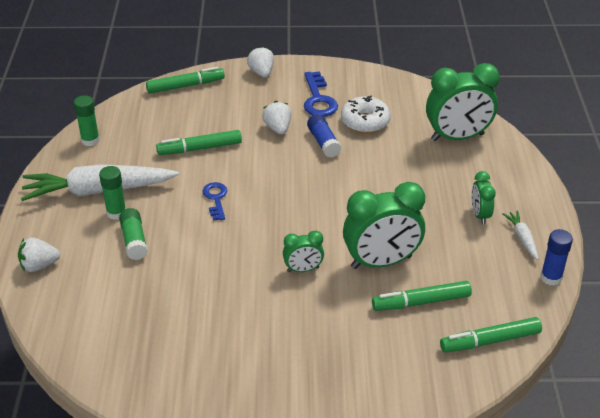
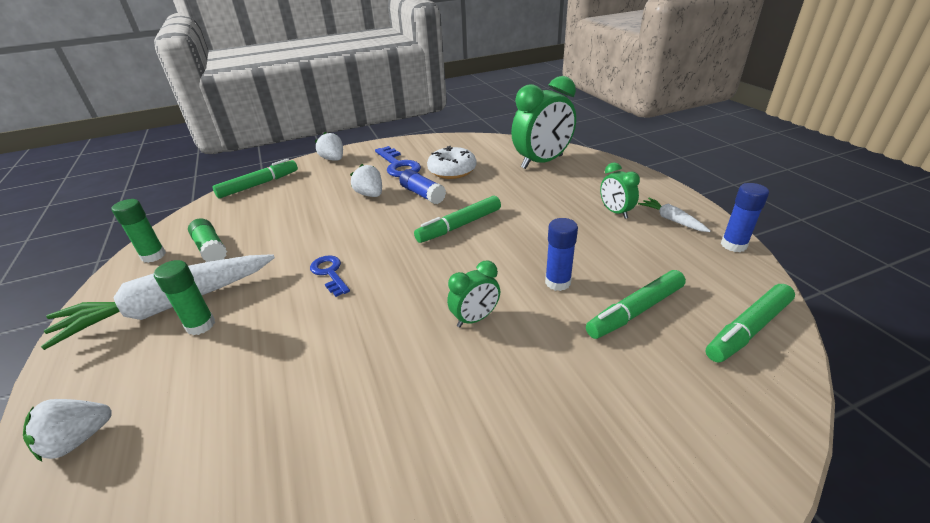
camera: 20 degrees left, 5 degrees down
(134, 240) = (233, 353): green glue stick -> green glue stick (211, 249)
(200, 148) = (292, 231): green marker -> green marker (459, 226)
(381, 262) = (557, 282): green clock -> blue glue stick

